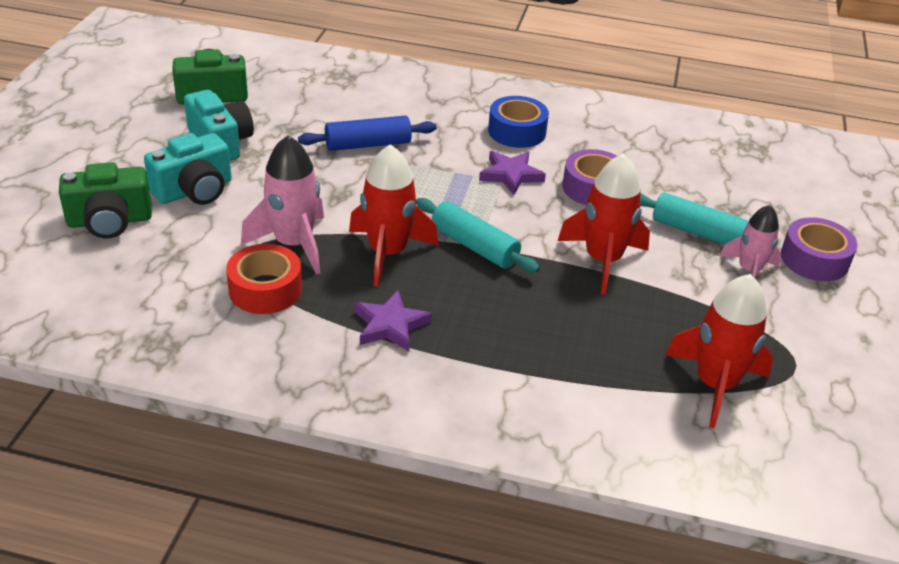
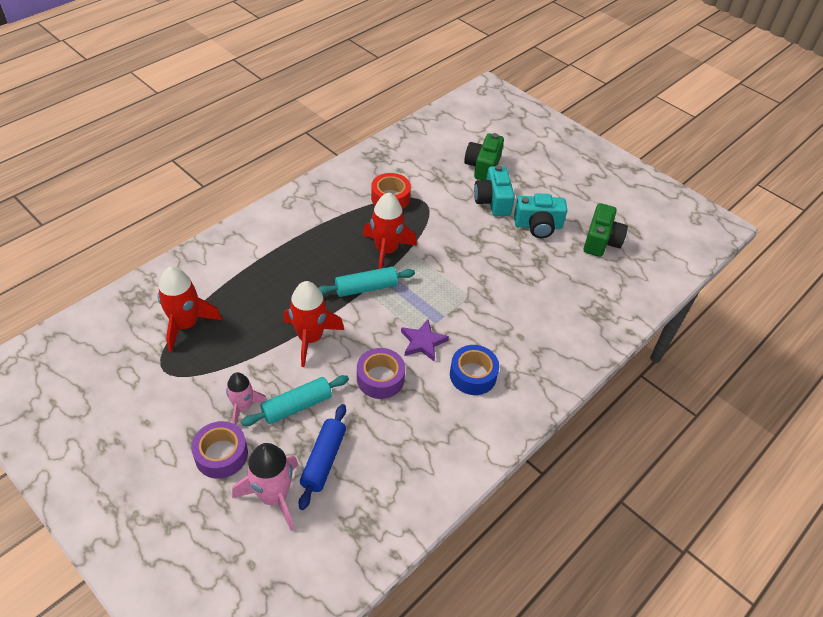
camera: 120 degrees right, 10 degrees up
(293, 244) = (419, 219): pink rocket -> pink rocket (274, 496)
(368, 144) = (500, 288): blue rolling pin -> blue rolling pin (323, 460)
(390, 325) = (331, 228): purple star -> none

